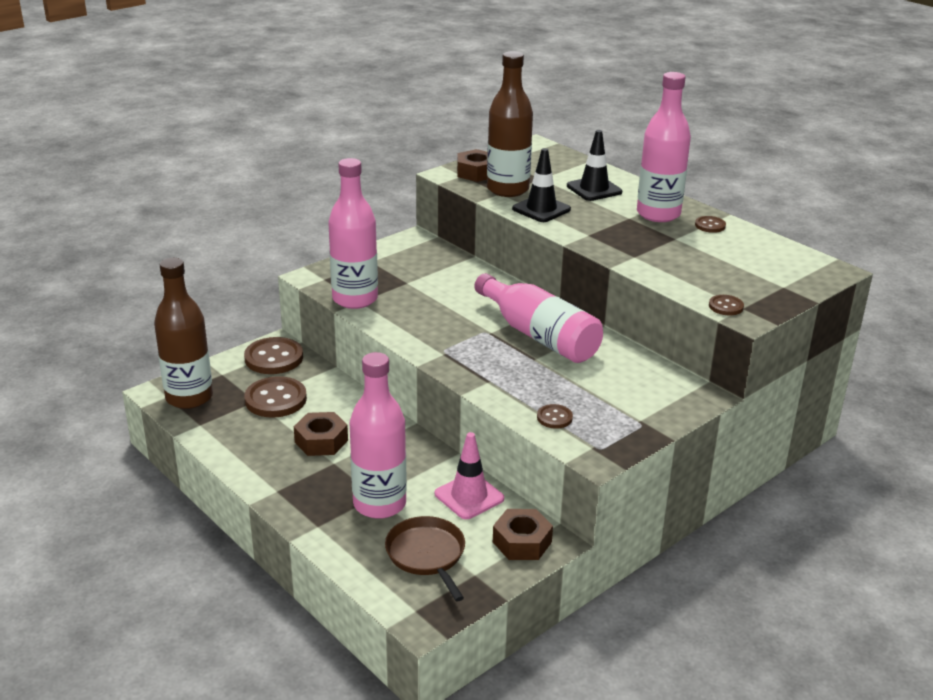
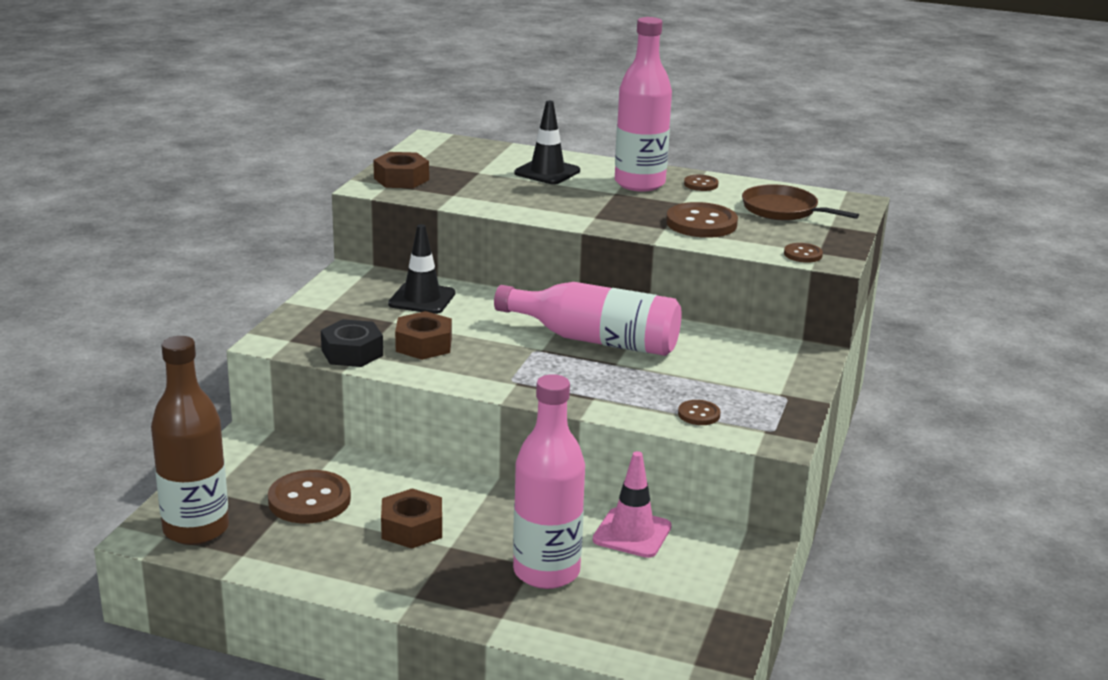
camera: 30 degrees left, 5 degrees down
(274, 358) = (258, 456): brown button -> brown button (701, 223)
(355, 299) = (352, 353): pink bottle -> black nut
(427, 555) = (649, 605): brown pan -> brown pan (783, 210)
(507, 189) = (457, 189): brown bottle -> none
(522, 542) = (730, 560): brown nut -> brown nut (423, 345)
(541, 209) = (517, 202): black traffic cone -> black traffic cone (422, 299)

